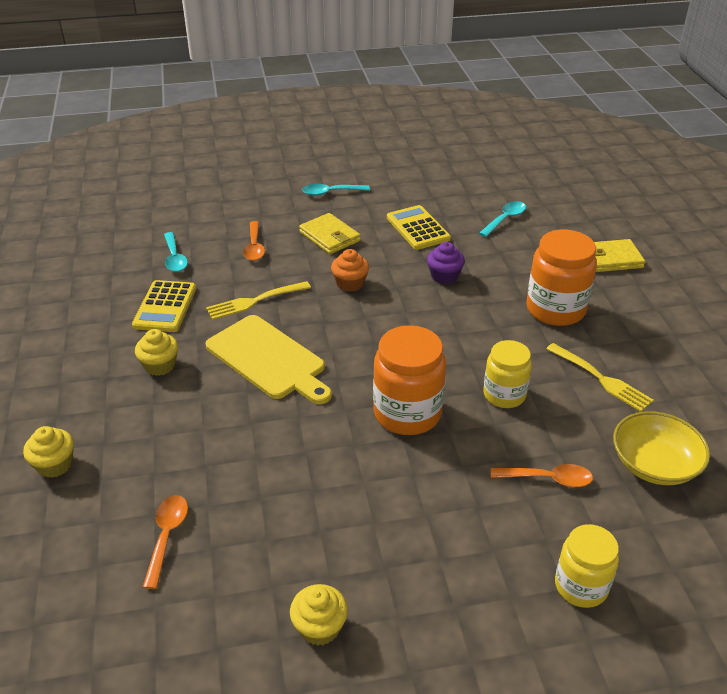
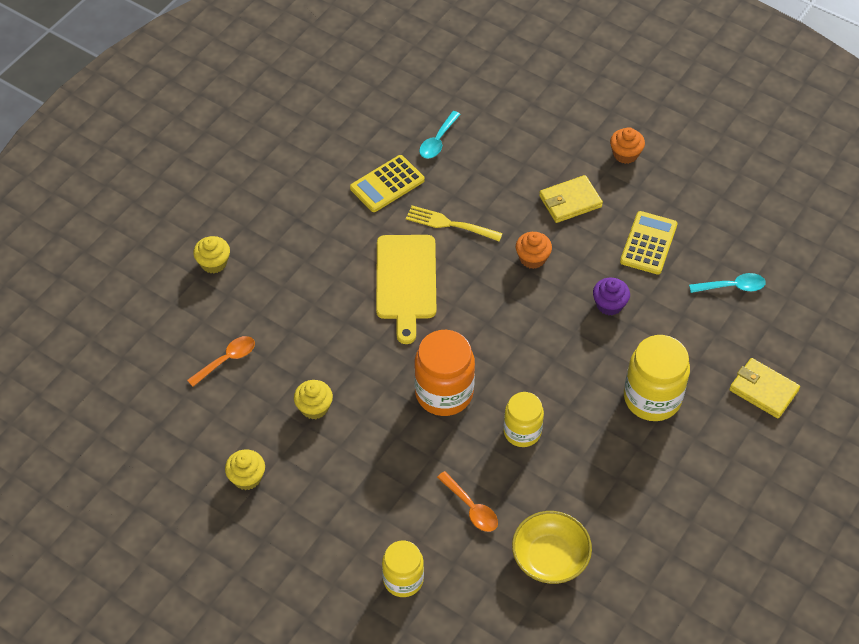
camera: 45 degrees right, 15 degrees up
(160, 365) = (336, 233): yellow cupcake -> yellow cupcake (314, 407)
(254, 247) = (504, 171): orange spoon -> none
(329, 236) = (570, 201): yellow wallet -> yellow wallet turned 60 degrees clockwise
(331, 192) = (625, 154): turquoise spoon -> orange cupcake
(555, 309) = (652, 398): orange jar -> yellow jar
(600, 378) = (604, 474): yellow fork -> none

